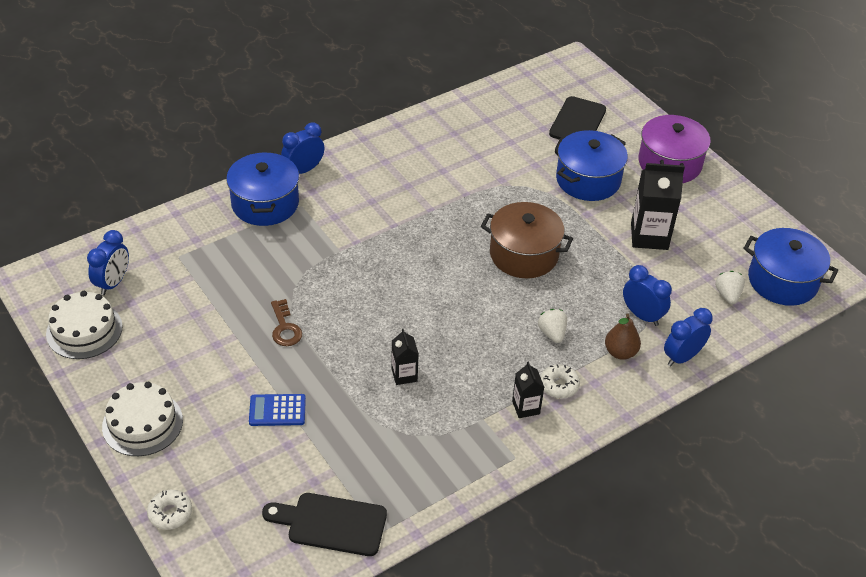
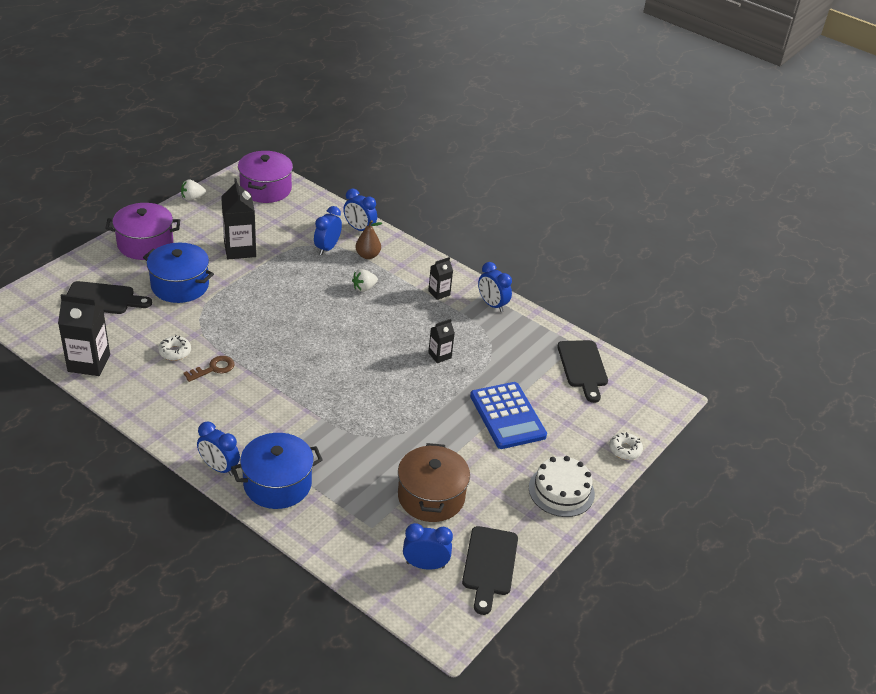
camera: 110 degrees left, 5 degrees down
(84, 330) = (489, 565): white cake -> black cutting board
(277, 410) = (507, 416): blue calculator -> blue calculator, size x1.81
(285, 328) = (425, 432): brown key -> brown key (213, 368)
(478, 107) = (89, 363): none -> black carton
(488, 460) = (492, 304): none -> blue clock
(524, 254) = (285, 311): brown pot -> brown pot (431, 497)
(559, 385) = (411, 280): white donut -> white donut (175, 352)
(727, 295) = (290, 212): white strawberry -> white strawberry (192, 198)
(782, 281) = (266, 189): blue pot -> purple pot

